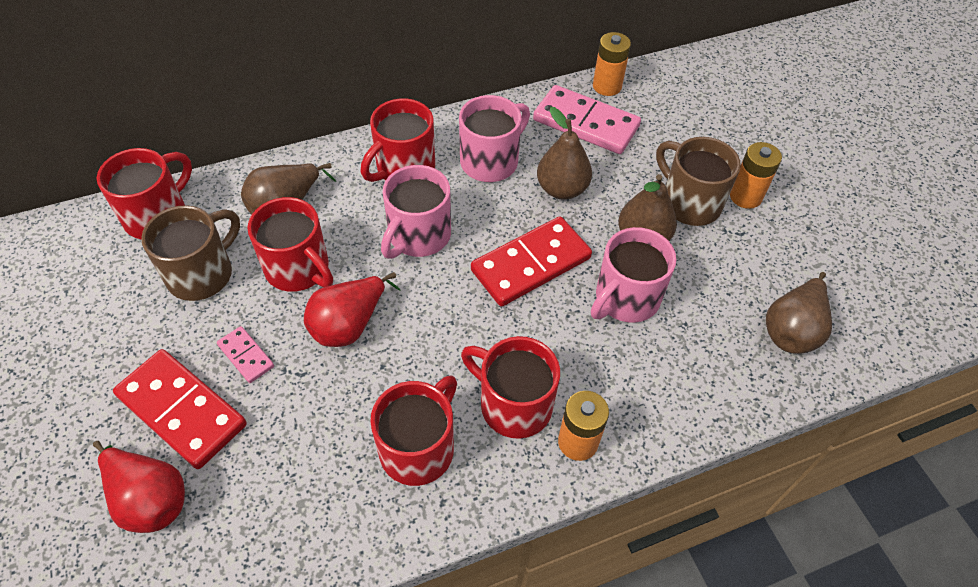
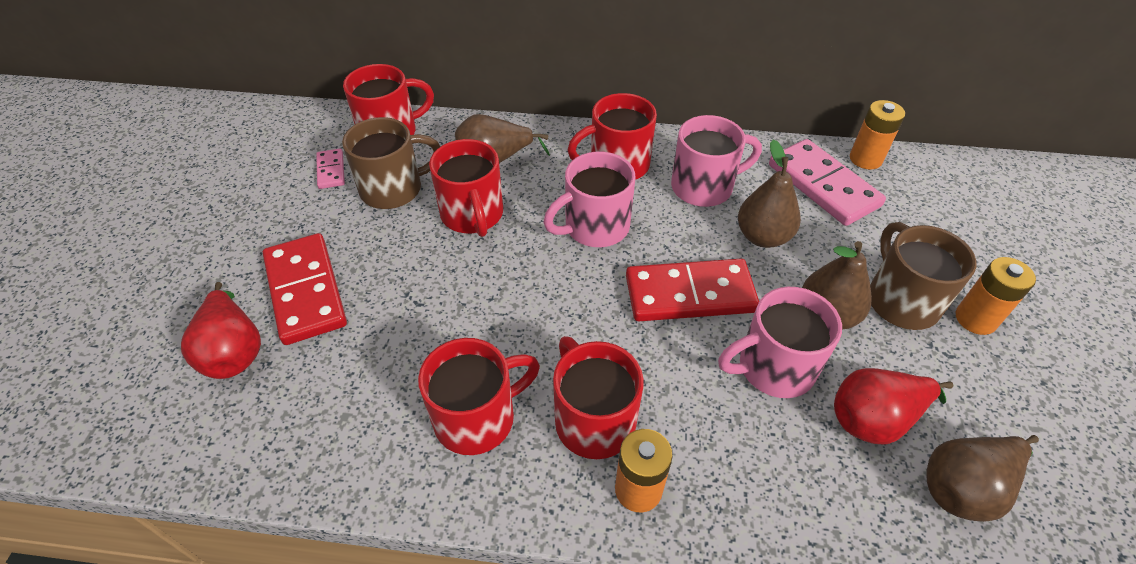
camera: 30 degrees right, 5 degrees down
(246, 356) = (384, 268): pink domino -> pink domino (331, 170)
(349, 325) = (485, 279): red pear -> red pear (874, 419)

